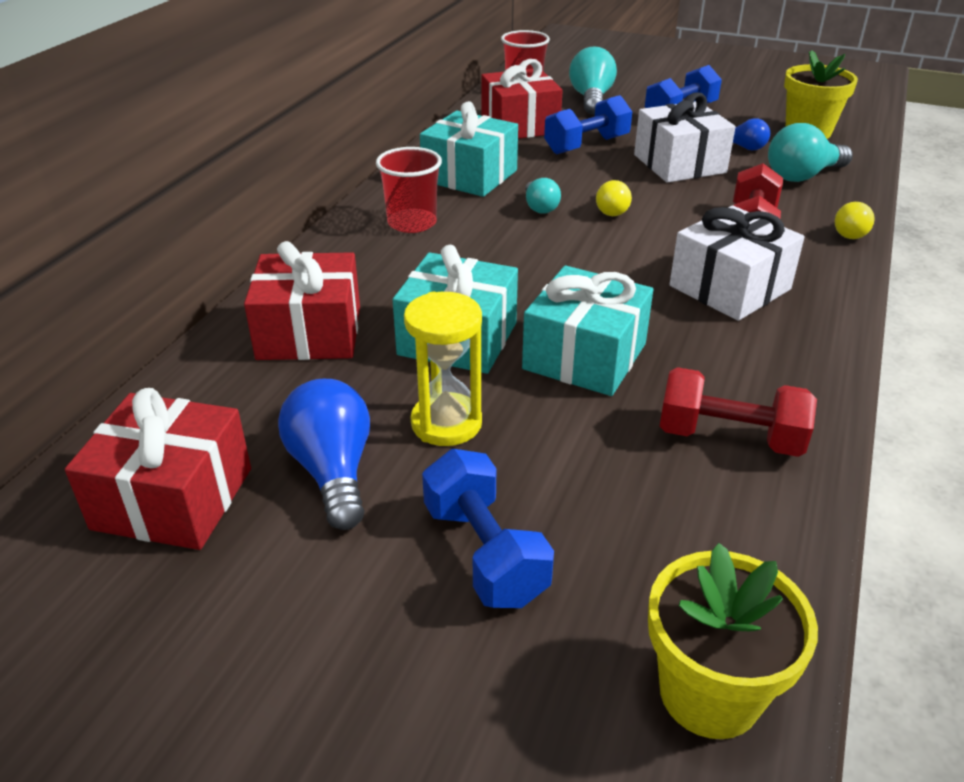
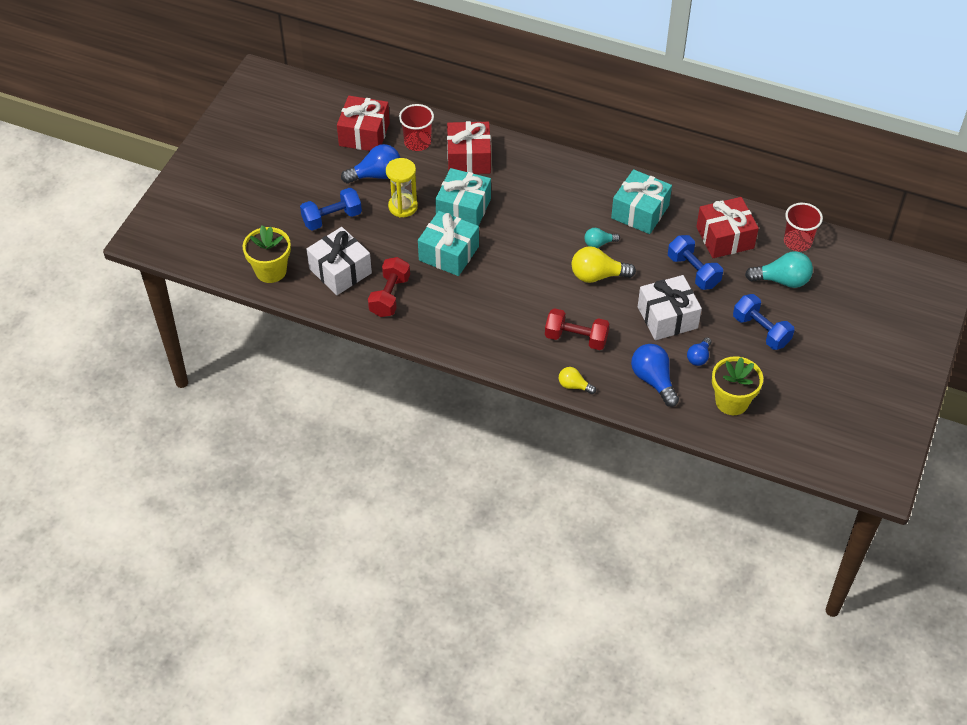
camera: 90 degrees right, 15 degrees up
(412, 223) = (576, 188): red cup -> red cup (417, 142)
(610, 210) = (597, 276): yellow light bulb -> yellow light bulb, size x1.72
(730, 287) = (510, 317): white gift -> white gift (340, 271)
(802, 176) = (653, 380): turquoise light bulb -> blue light bulb

